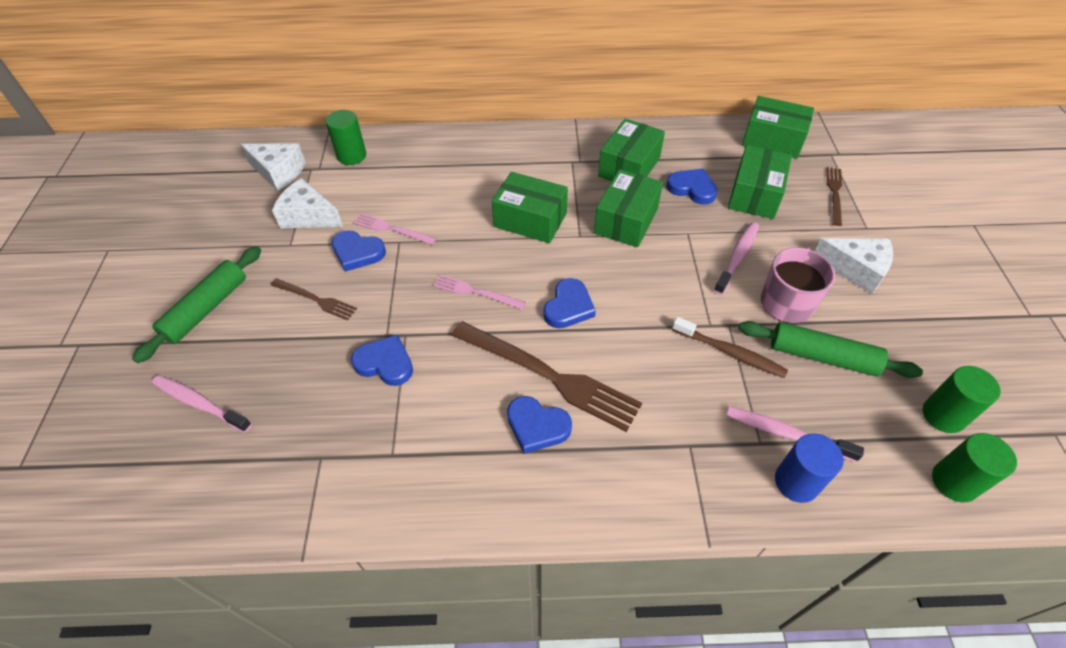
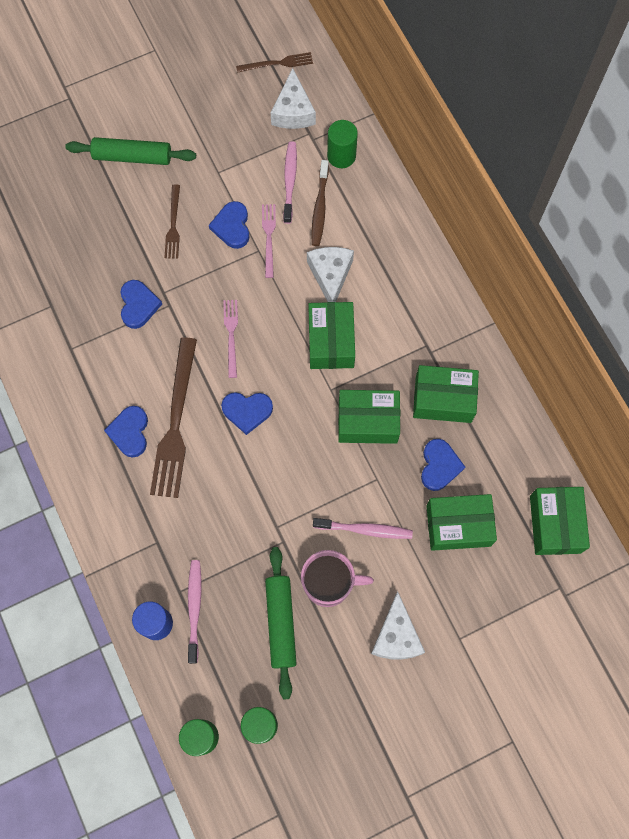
camera: 65 degrees right, 20 degrees up
(199, 403) = (58, 207): pink toothbrush -> pink toothbrush (290, 181)
(309, 216) = (254, 167): white cheese -> white cheese (330, 275)
(730, 352) = (254, 549): brown toothbrush -> brown toothbrush (320, 208)
(834, 193) = (496, 601): brown fork -> brown fork (277, 63)

